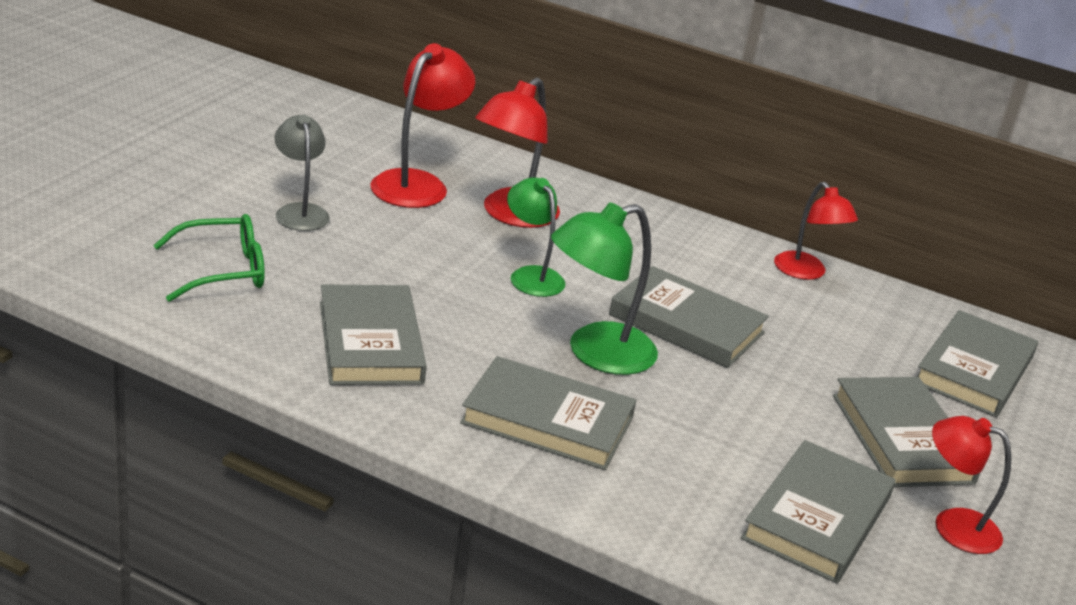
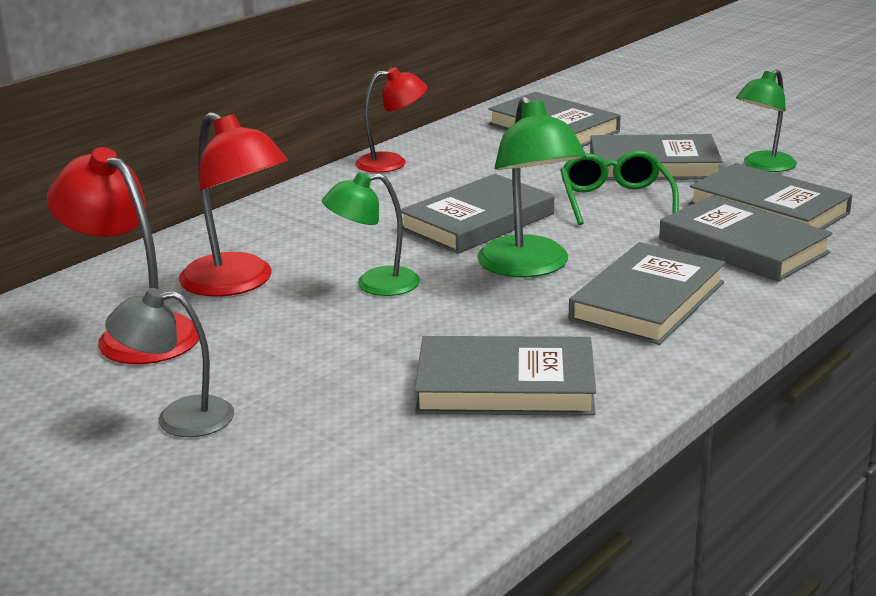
camera: 70 degrees left, 5 degrees down
(223, 271) = (323, 483): green glasses -> green glasses (615, 200)
(702, 490) = (742, 246): none -> grey book
(953, 525) = (763, 166): red lamp -> green lamp

